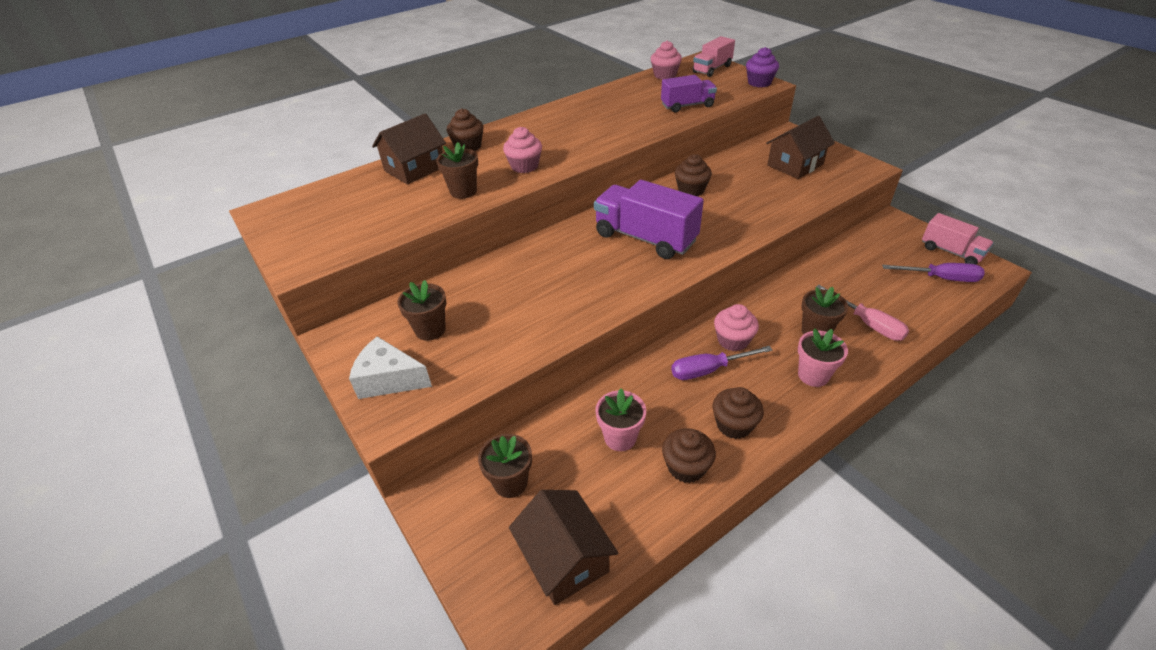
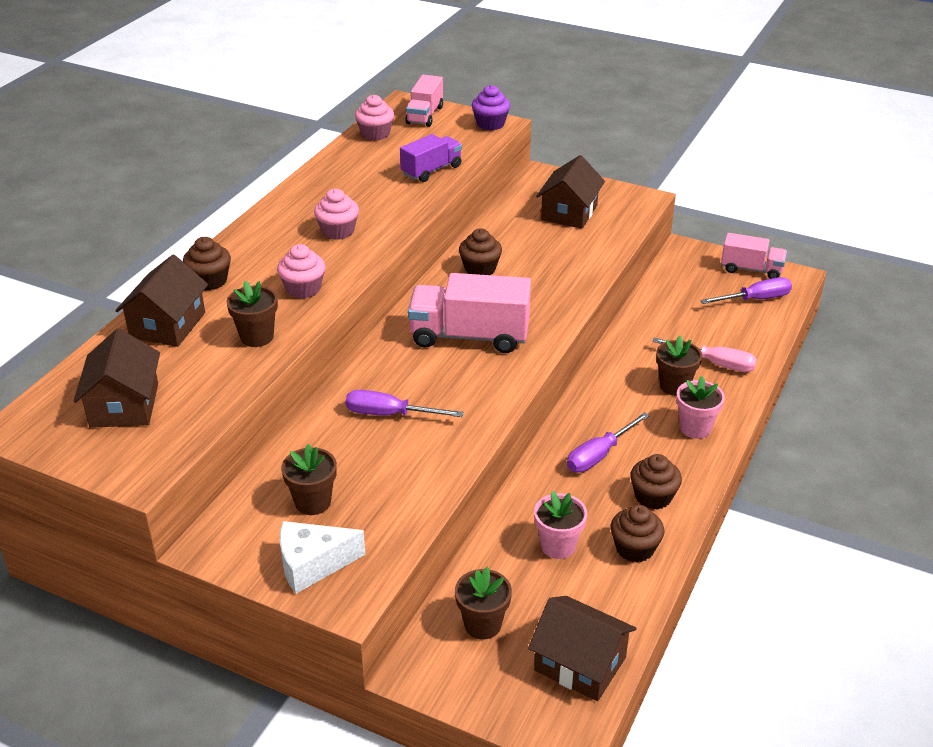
camera: 30 degrees left, 5 degrees down
(337, 214) = (124, 405): none -> brown house
(539, 280) = (390, 414): none -> purple screwdriver
(645, 238) = (469, 336): purple truck -> pink truck
(733, 340) = (604, 419): pink cupcake -> pink cupcake (338, 231)

